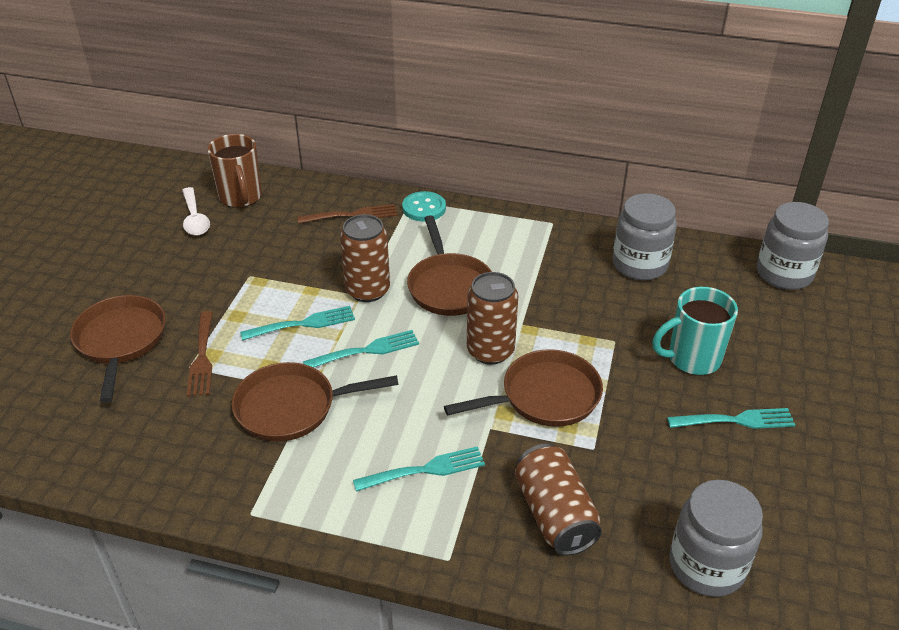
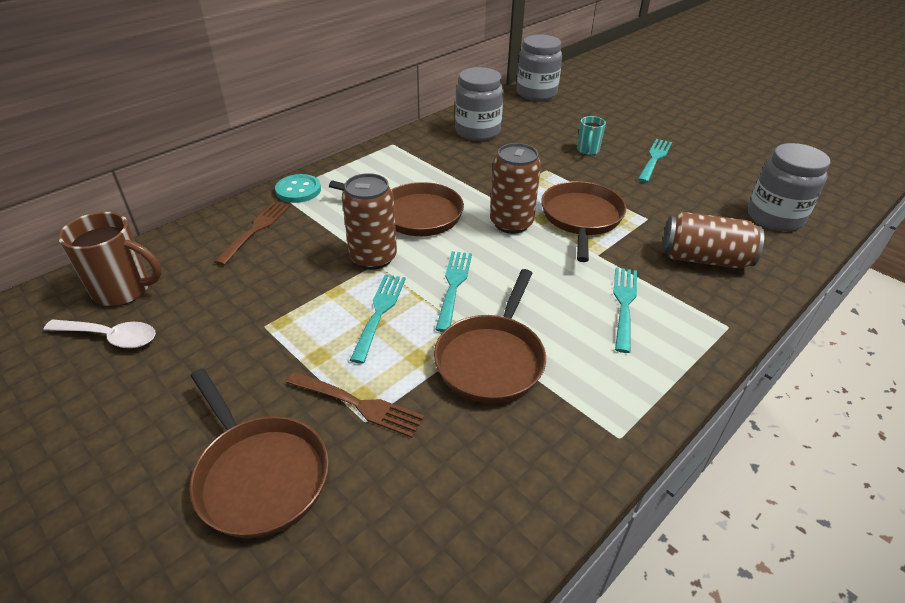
camera: 60 degrees left, 0 degrees up
(120, 341) = (259, 474): brown pan -> brown pan turned 150 degrees counterclockwise
(692, 359) = (588, 150): turquoise mug -> turquoise mug, size x0.56

